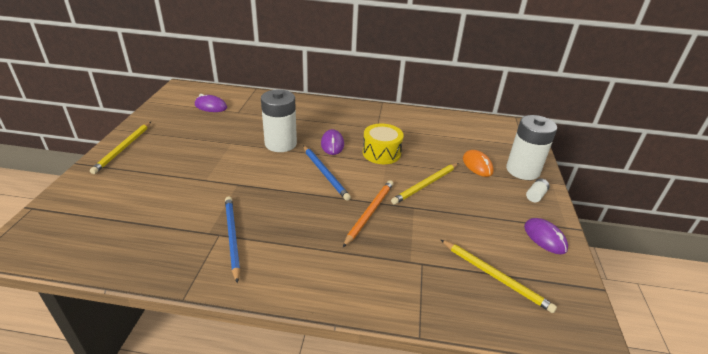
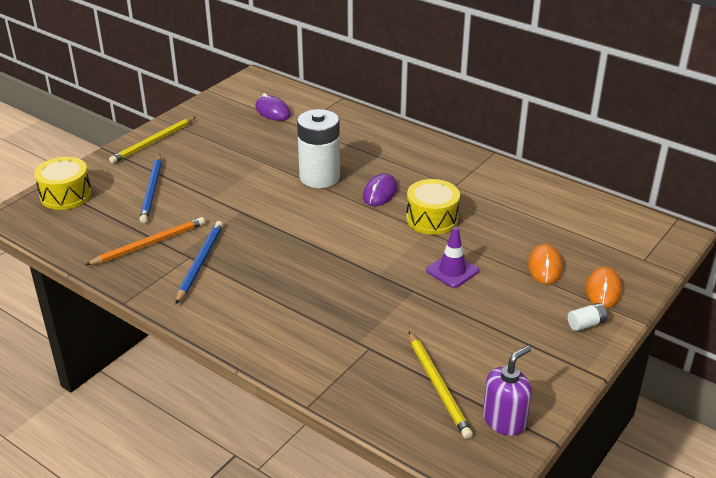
camera: 30 degrees right, 0 degrees up
(60, 213) = (66, 195): none -> yellow drum
(325, 173) = (343, 225): blue pencil -> blue pencil (152, 191)
(369, 213) = (357, 281): orange pencil -> orange pencil (149, 244)
(425, 185) = (452, 271): yellow pencil -> purple traffic cone
(522, 170) = (603, 290): white battery -> orange mouse
(545, 238) = (542, 371): purple mouse -> none
(560, 286) = (504, 420): none -> purple soap dispenser

